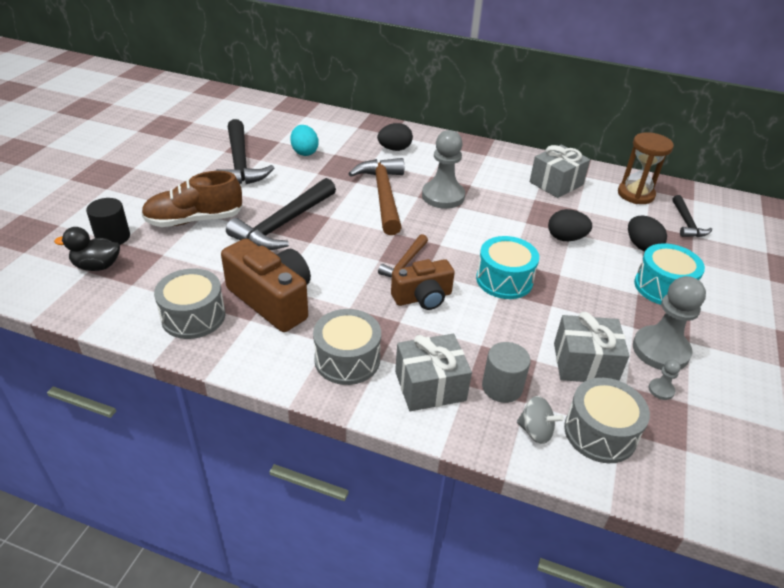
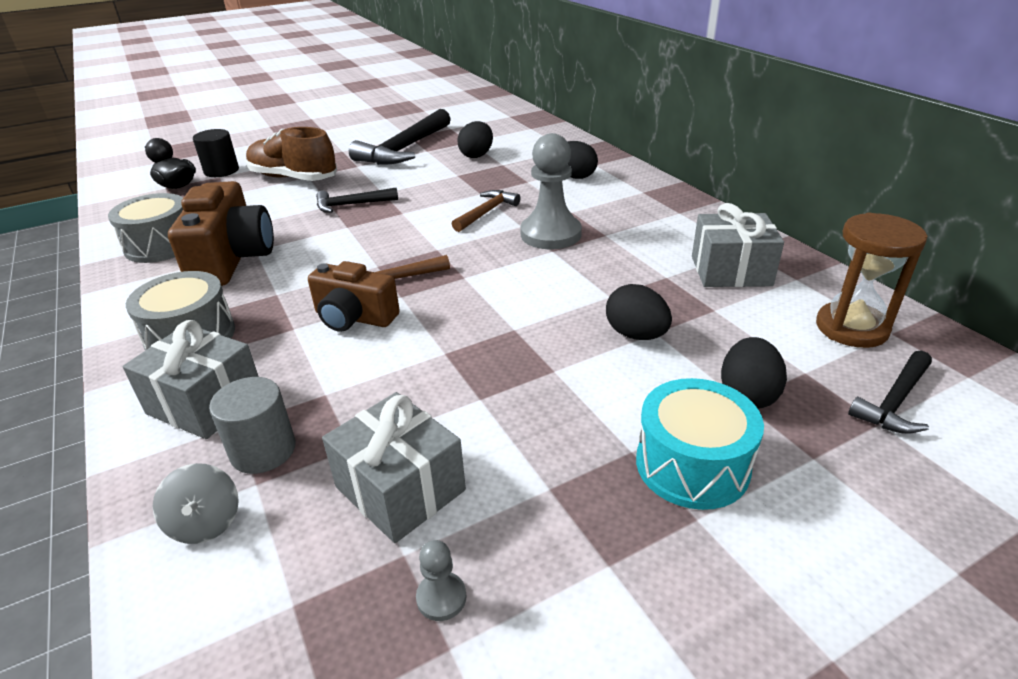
camera: 45 degrees right, 5 degrees down
(283, 224) = (351, 205): black hammer -> black hammer, size x0.54
(304, 152) = (476, 155): turquoise egg -> black egg
(383, 195) = (486, 212): brown hammer -> brown hammer, size x0.54
(504, 280) = (471, 343): turquoise drum -> none
(600, 432) = (265, 585): grey drum -> none
(660, 350) = (537, 544): grey pawn -> none

